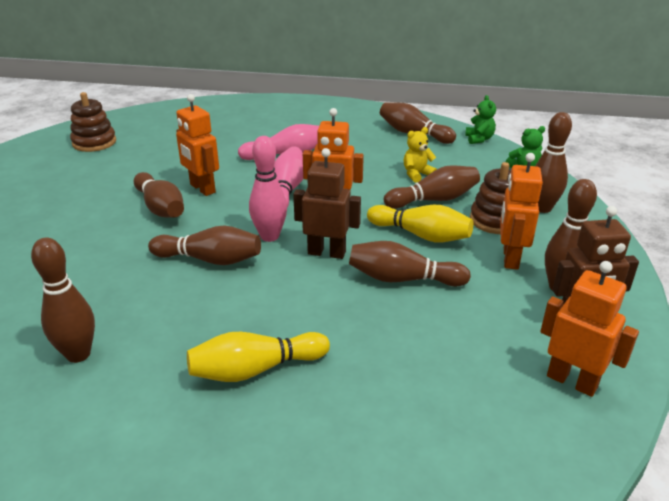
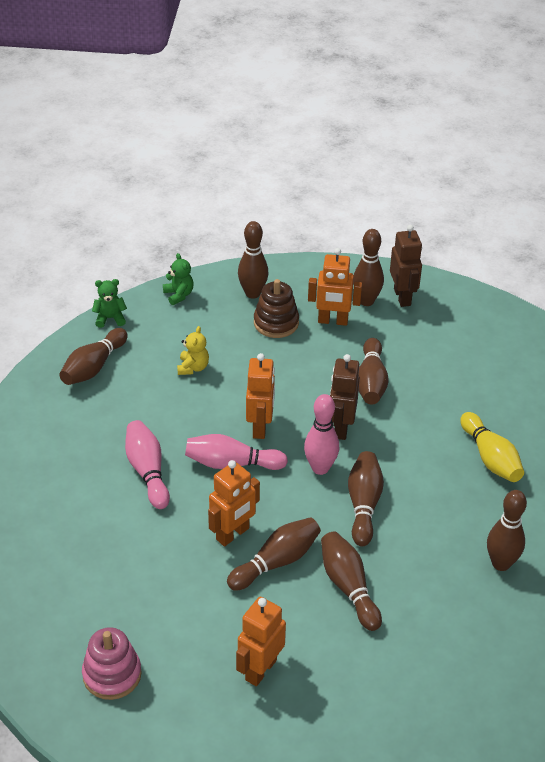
camera: 95 degrees left, 10 degrees up
(94, 142) = (112, 674): brown stacking toy -> pink stacking toy
(417, 174) = (193, 367): yellow teddy bear -> yellow teddy bear turned 135 degrees counterclockwise
(421, 235) = (305, 369): yellow bowling pin -> none
(434, 200) = (243, 358): brown bowling pin -> brown bowling pin (348, 587)
(572, 381) = (462, 310): orange robot -> orange robot (260, 669)

